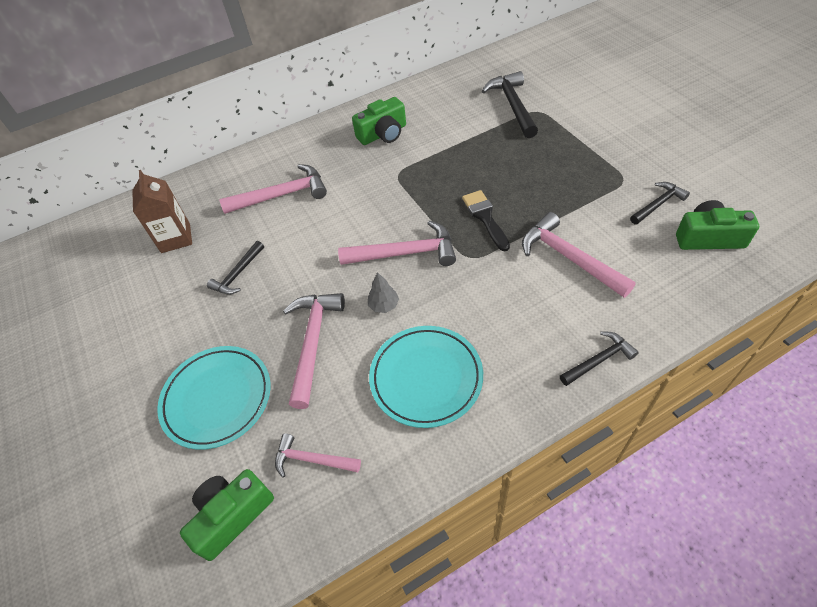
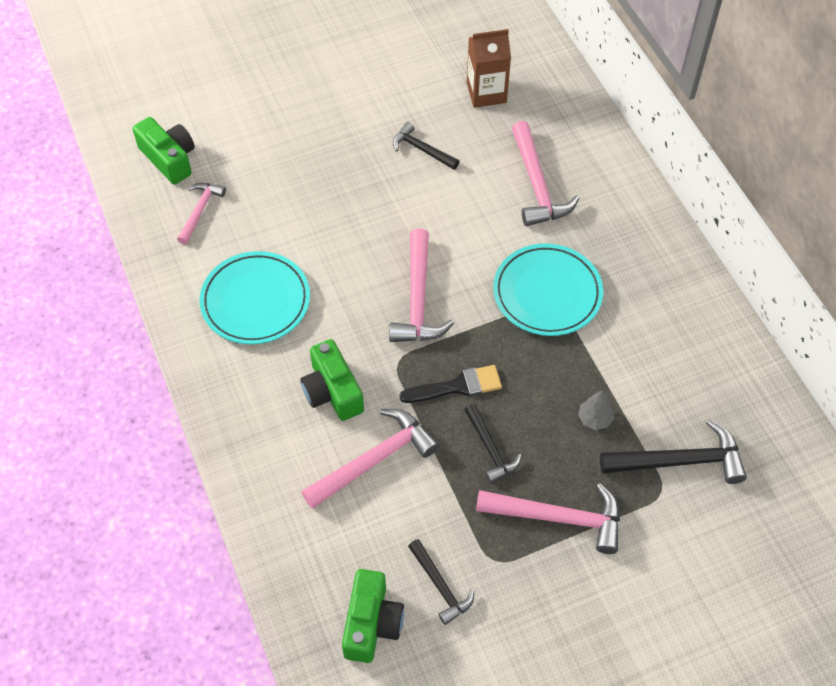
camera: 90 degrees right, 5 degrees up
(217, 398) = (278, 142): turquoise plate -> turquoise plate (547, 293)
(313, 343) = (319, 212): pink hammer -> pink hammer (557, 517)
(383, 134) = (637, 294): green camera -> green camera (332, 391)
(384, 305) = (350, 274): grey tree -> grey tree (594, 419)
(598, 360) = (235, 452): black hammer -> black hammer (490, 448)

